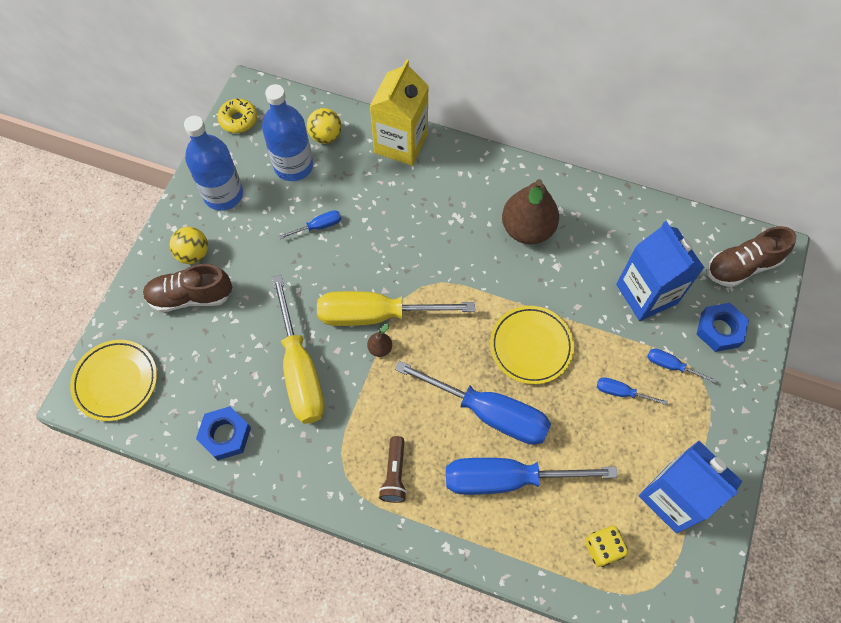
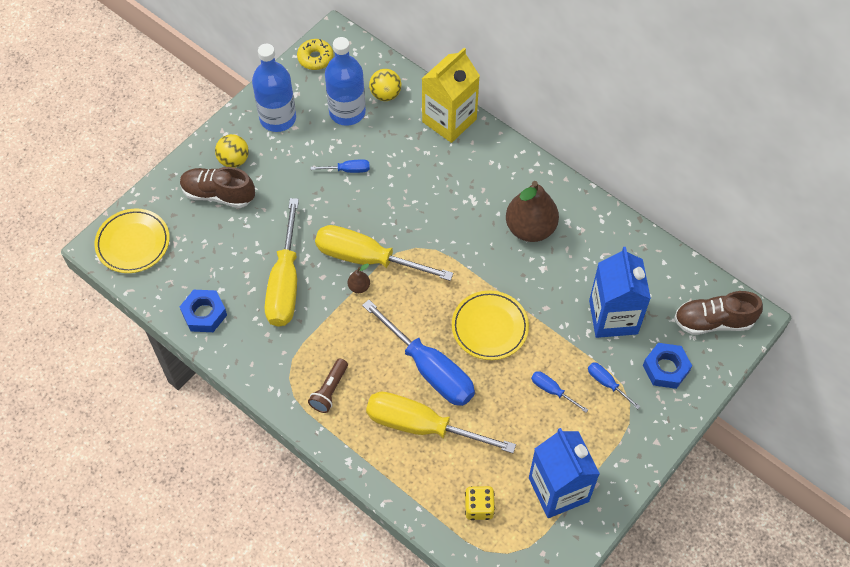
camera: 20 degrees right, 5 degrees down
(507, 479) = (422, 426): blue screwdriver -> yellow screwdriver

